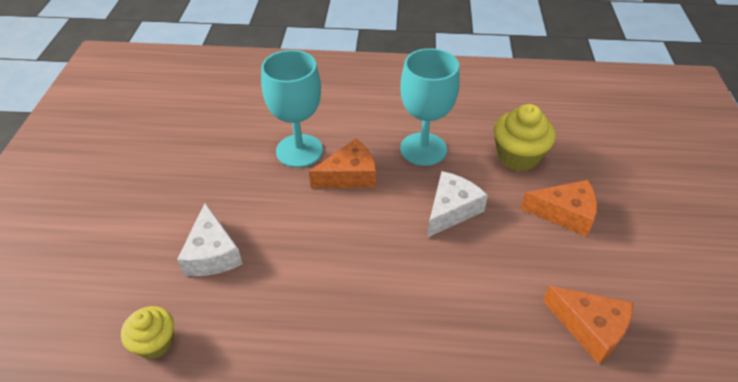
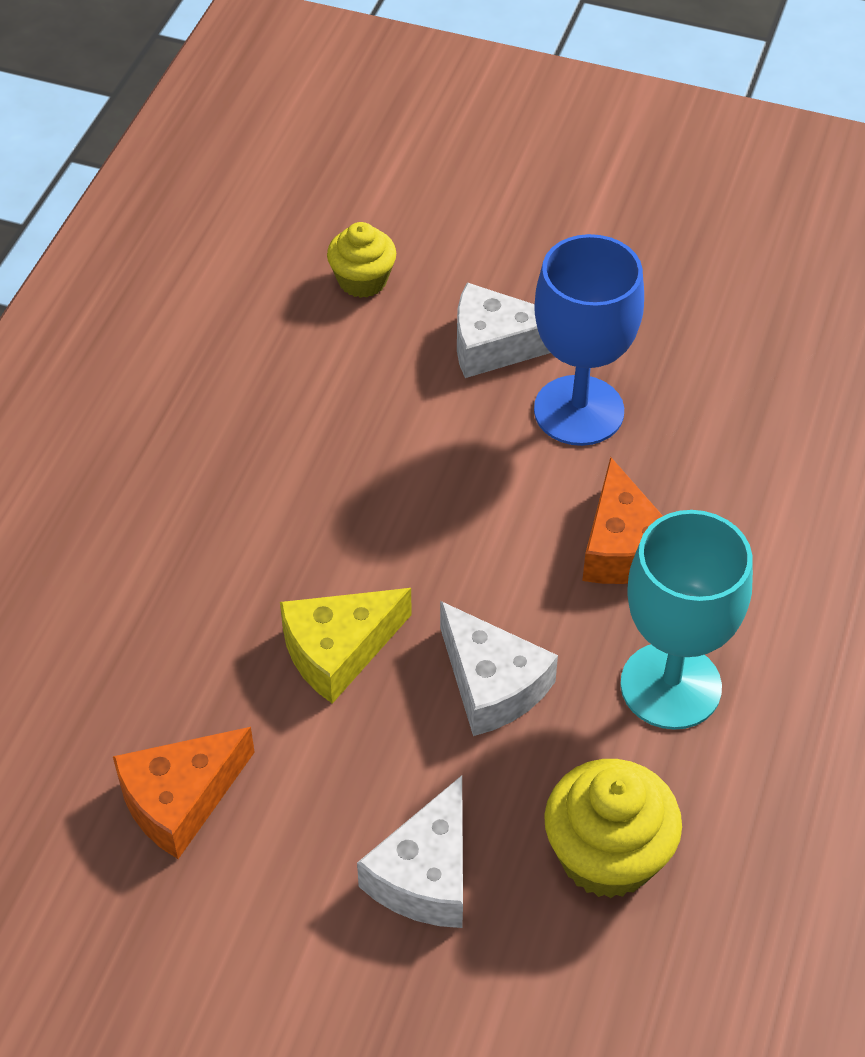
camera: 105 degrees right, 5 degrees up
(260, 207) = (578, 411): none -> blue goblet
(299, 151) = (711, 483): turquoise goblet -> none
(461, 278) = (338, 650): none -> yellow cheese
(564, 213) = (425, 874): orange cheese -> white cheese

